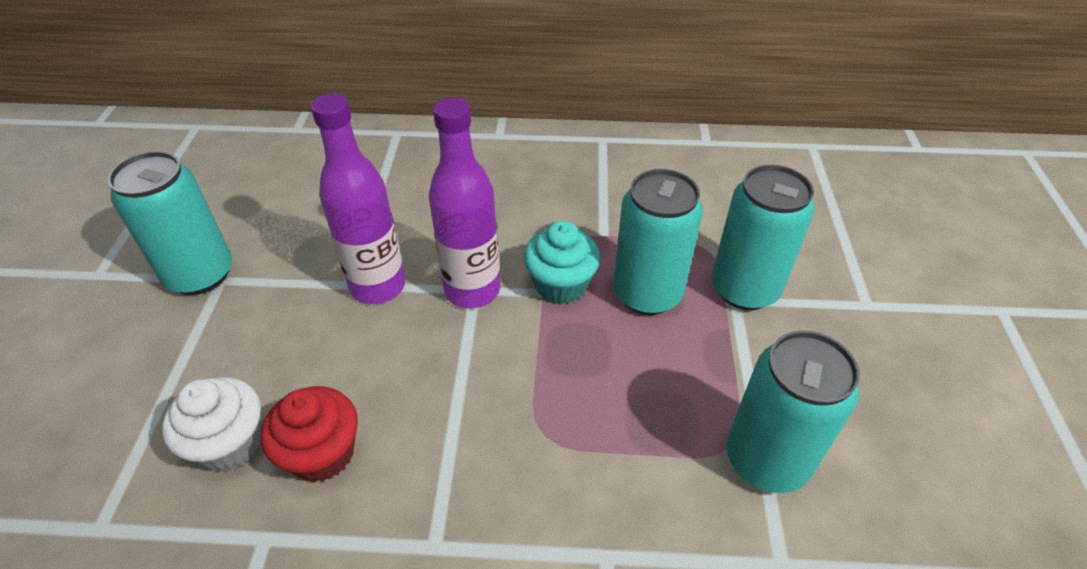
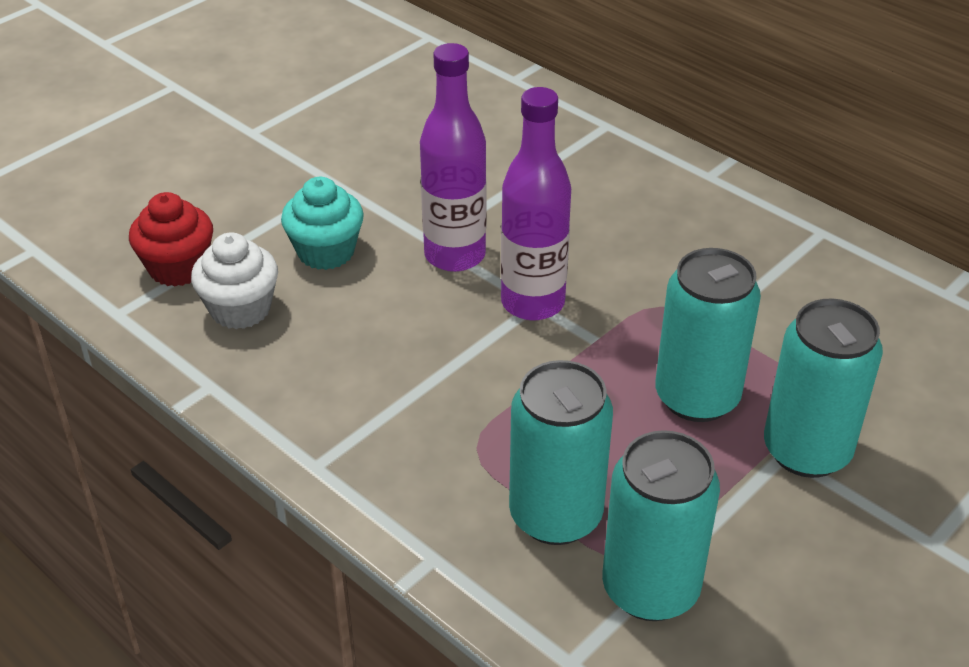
camera: 40 degrees right, 5 degrees down
(200, 274) = (324, 171): turquoise can -> turquoise can (555, 515)
(322, 453) = (296, 355): red cupcake -> red cupcake (178, 268)
(561, 285) = (620, 343): turquoise cupcake -> turquoise cupcake (326, 252)

